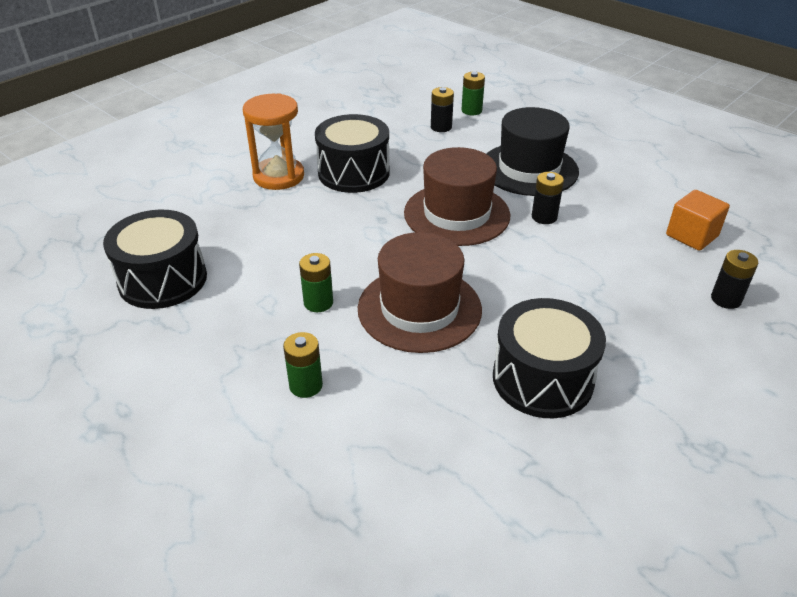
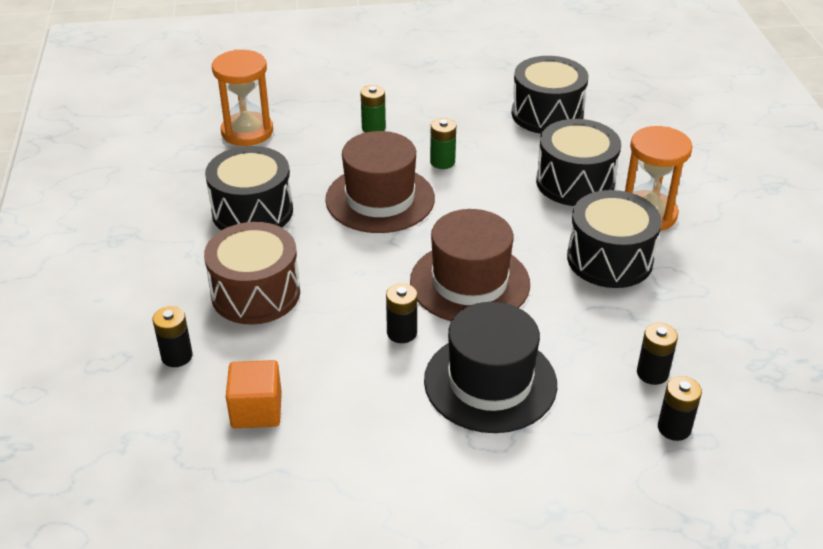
camera: 130 degrees right, 0 degrees up
(270, 220) = (575, 182): none -> black drum
(429, 495) = (247, 132): none -> orange hourglass
(471, 110) = (674, 428): green battery -> black battery
(618, 304) = (256, 293): none -> brown drum

